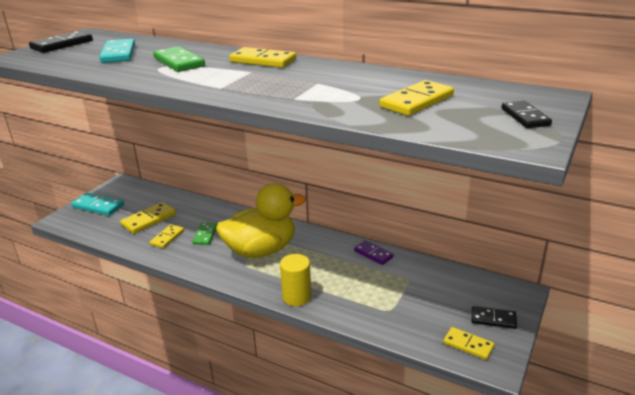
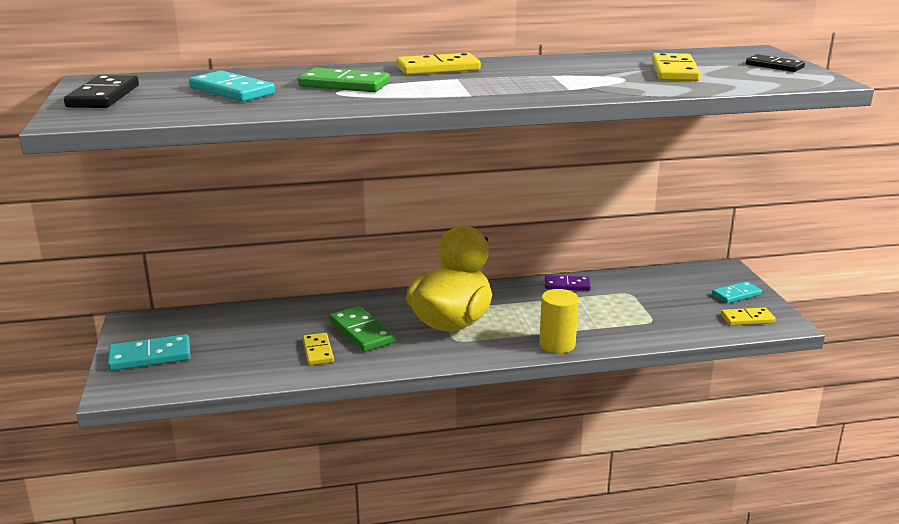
camera: 40 degrees left, 5 degrees down
(149, 220) = (257, 344): yellow domino -> none
(205, 235) = (361, 332): green domino -> green domino, size x1.51
(493, 319) = (736, 295): black domino -> turquoise domino

